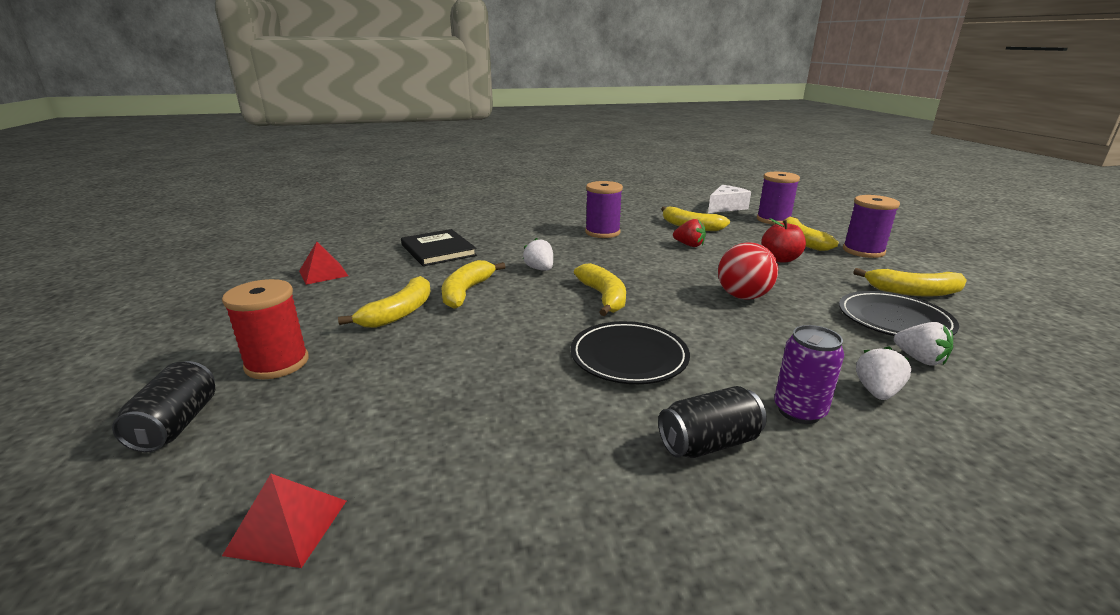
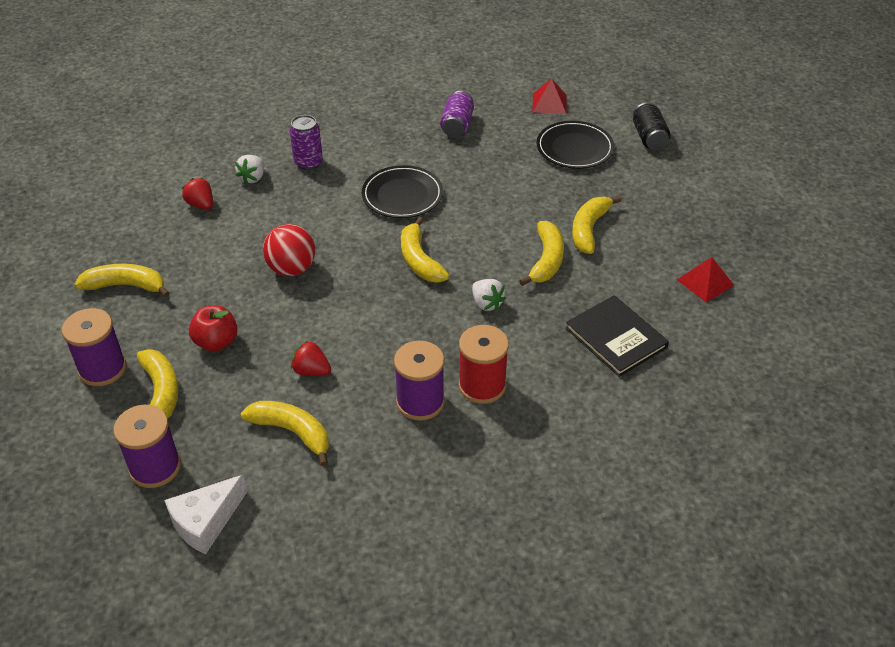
camera: 175 degrees right, 20 degrees up
(277, 363) = (636, 177): red spool -> red spool (482, 386)
(524, 474) = (457, 125): none -> purple can
(708, 443) = (366, 143): black can -> none
(894, 320) = (181, 245): black plate -> black plate (574, 148)
(919, 359) = (201, 204): white strawberry -> red strawberry

